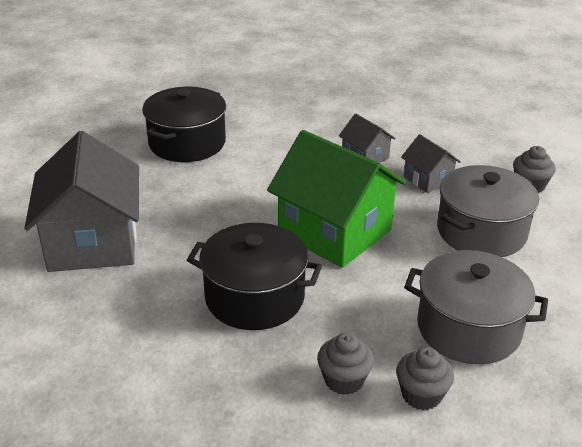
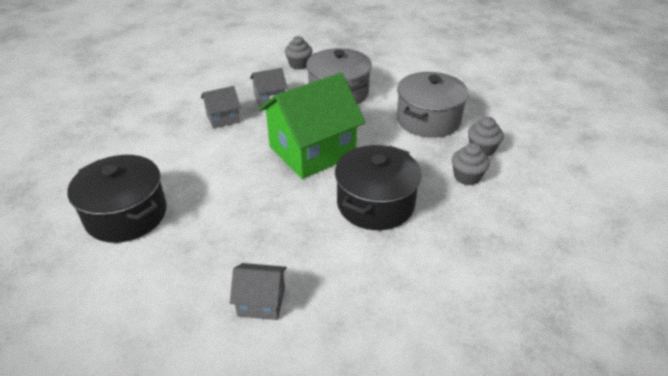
camera: 75 degrees left, 5 degrees up
(93, 242) = (261, 301): grey house -> grey house, size x0.47

